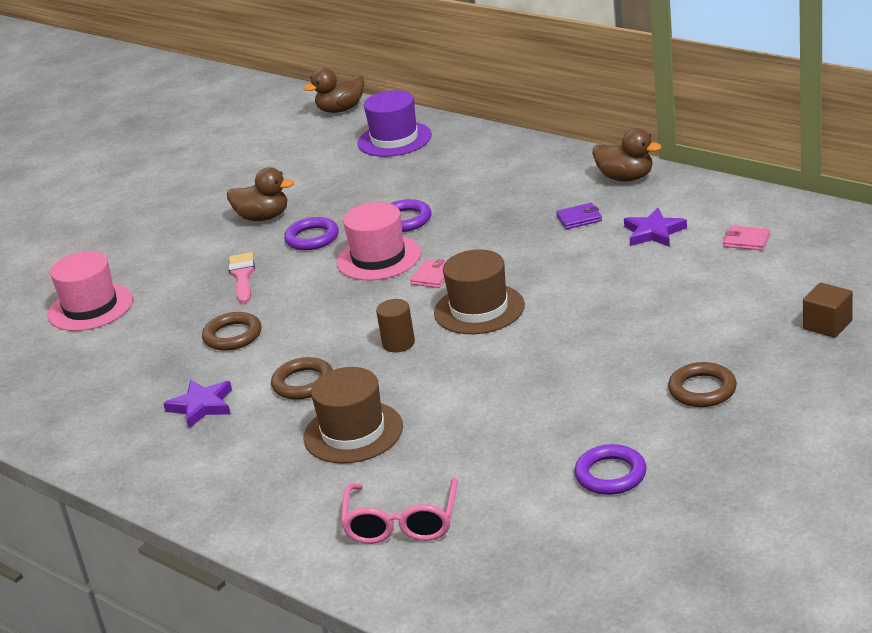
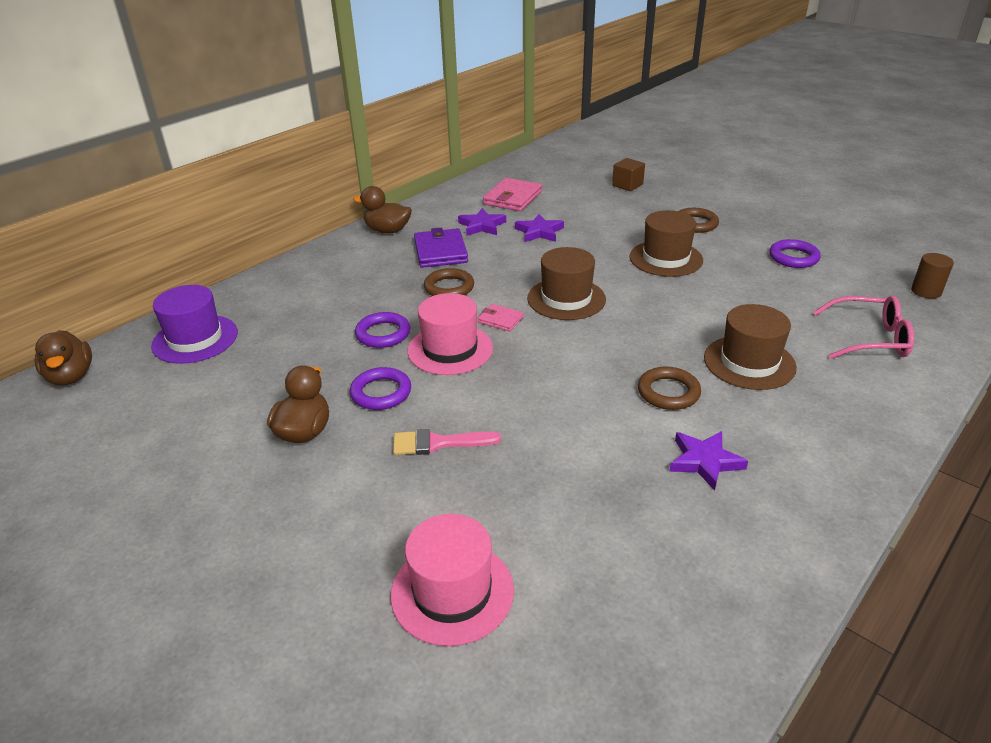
camera: 90 degrees left, 5 degrees up
(232, 336) = (568, 445): brown ring -> brown ring (449, 287)
(398, 343) = (610, 339): brown cylinder -> brown cylinder (926, 291)
(579, 218) = (440, 251): purple wallet -> purple wallet, size x1.82
(588, 369) = (666, 258): none -> brown hat
(626, 178) = (387, 230): brown duck -> brown duck turned 105 degrees counterclockwise
(646, 273) = (539, 232): none -> purple star
(746, 241) = (512, 198): pink wallet -> pink wallet, size x1.82

